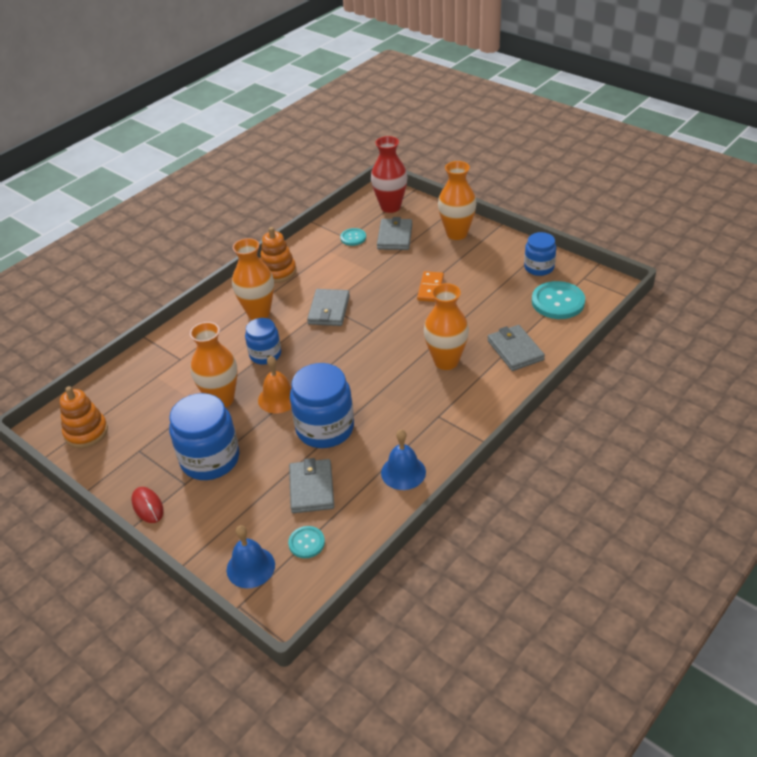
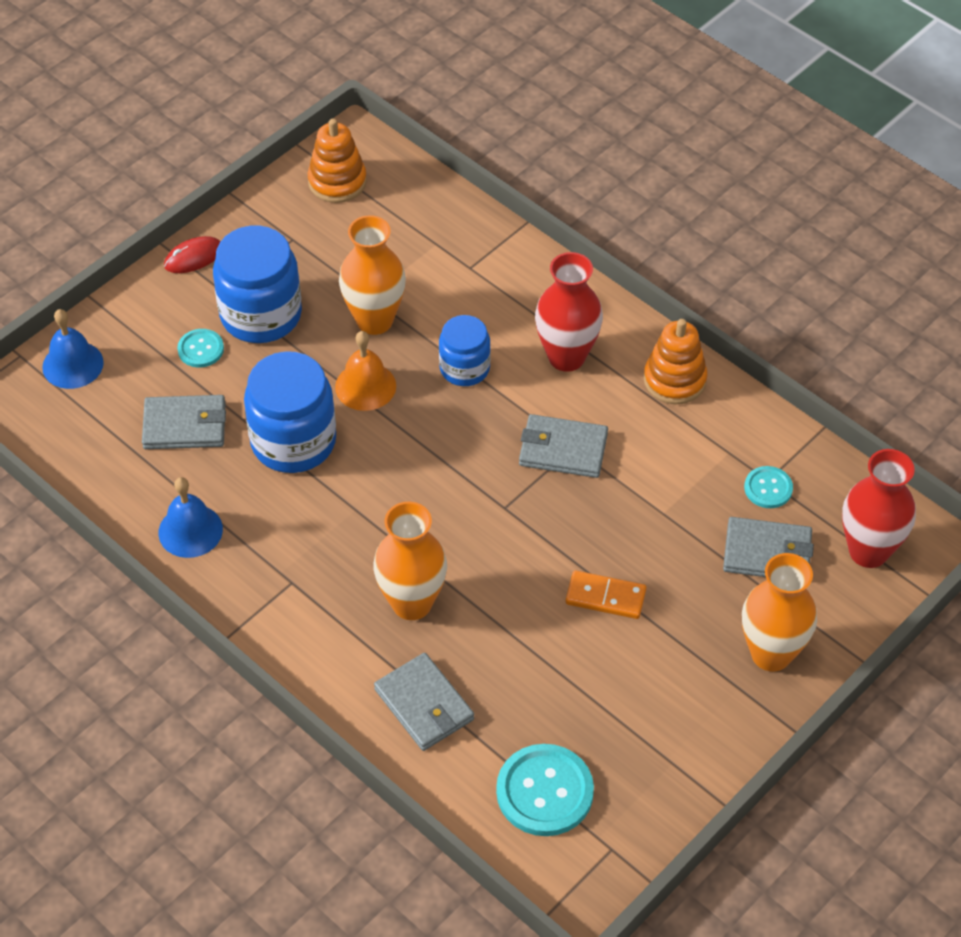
camera: 90 degrees right, 10 degrees up
(258, 313) = (566, 357): orange vase -> red vase
(306, 543) = (95, 420): turquoise button -> turquoise button (200, 349)
(515, 350) = (424, 705): grey wallet -> grey wallet turned 75 degrees clockwise
(539, 267) = (650, 777): blue jar -> none

